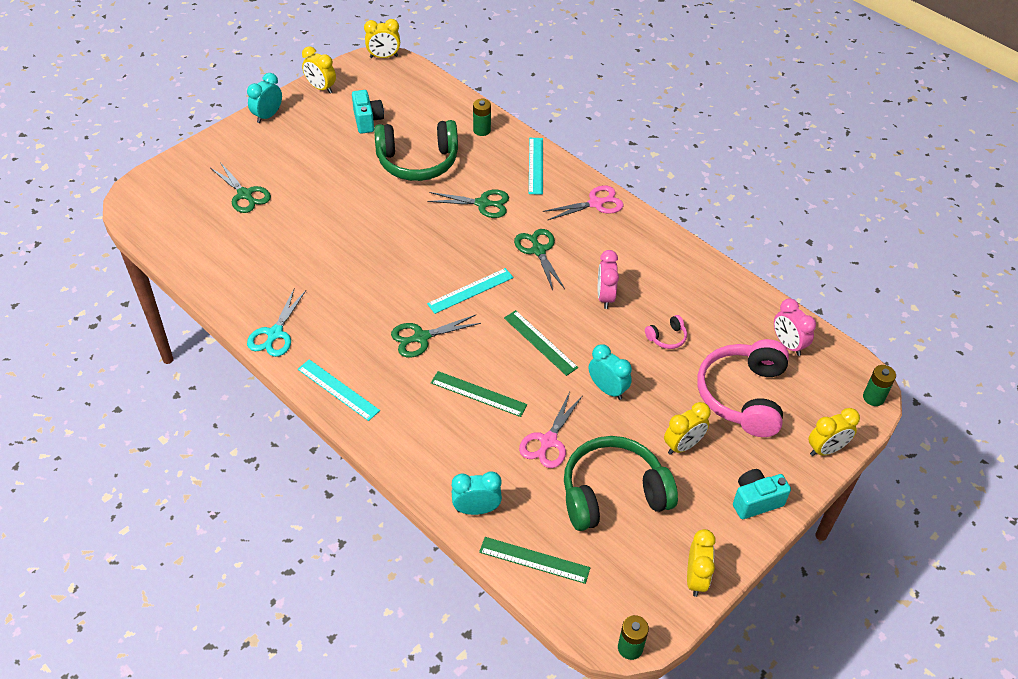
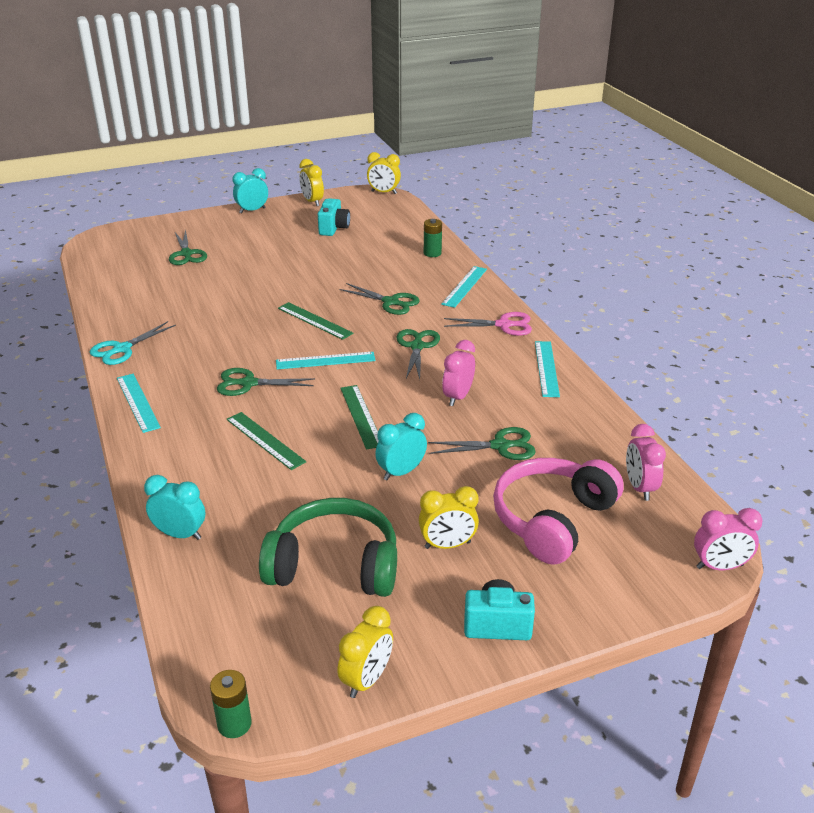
camera: 25 degrees right, 15 degrees down
(417, 162) = (354, 262): green headphones -> none
(534, 560) = (200, 599): green ruler -> green ruler (314, 321)
(548, 441) = (303, 498): pink scissors -> none
(607, 389) = (401, 472): turquoise clock -> turquoise clock turned 105 degrees counterclockwise
(657, 243) = (546, 368): none -> turquoise ruler
(667, 337) = (500, 446): pink headphones -> green scissors
(826, 449) = (623, 600): yellow clock -> none
(873, 397) = (719, 567): green battery -> pink clock

